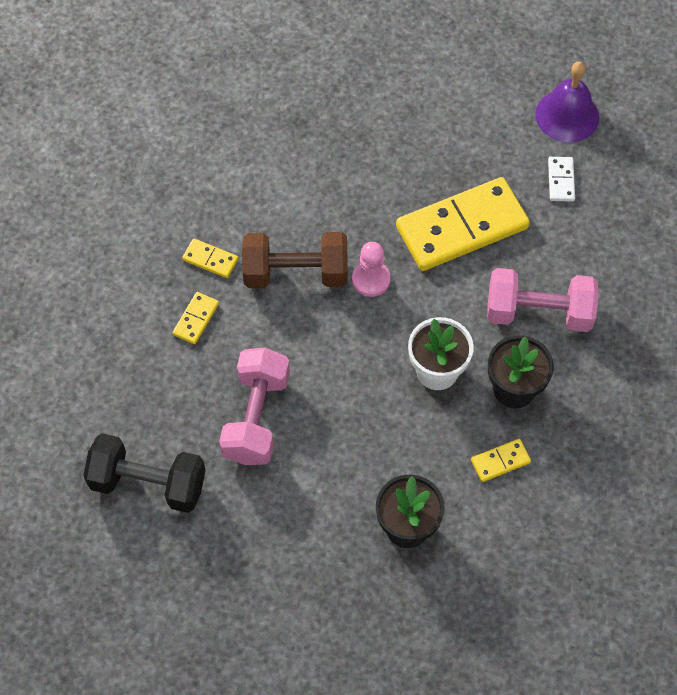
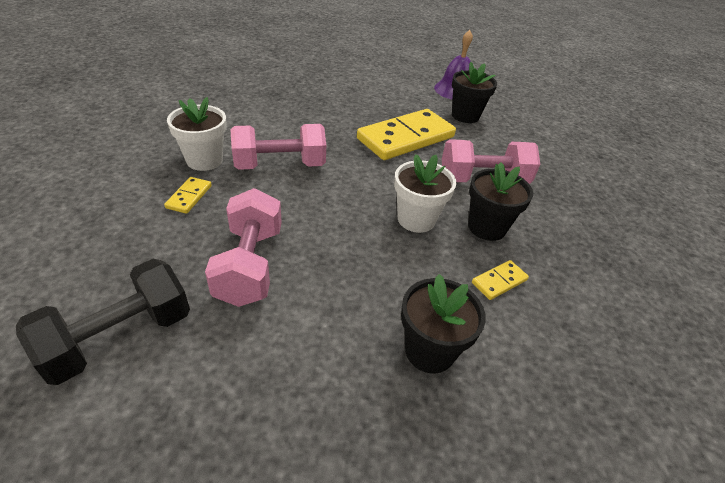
camera: 15 degrees left, 20 degrees down
(148, 483) = (119, 337): black dumbbell -> black dumbbell turned 45 degrees counterclockwise
(210, 260) = (204, 160): yellow domino -> white flower pot
(296, 273) = (280, 165): brown dumbbell -> pink dumbbell
(371, 279) = (343, 167): pink pawn -> none
(561, 180) = (465, 116): white domino -> black flower pot

